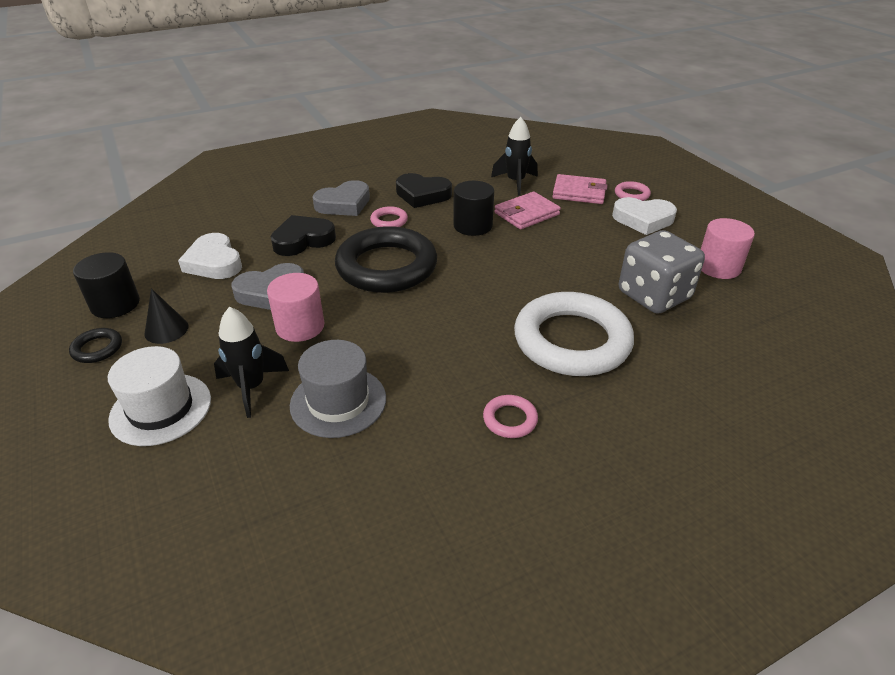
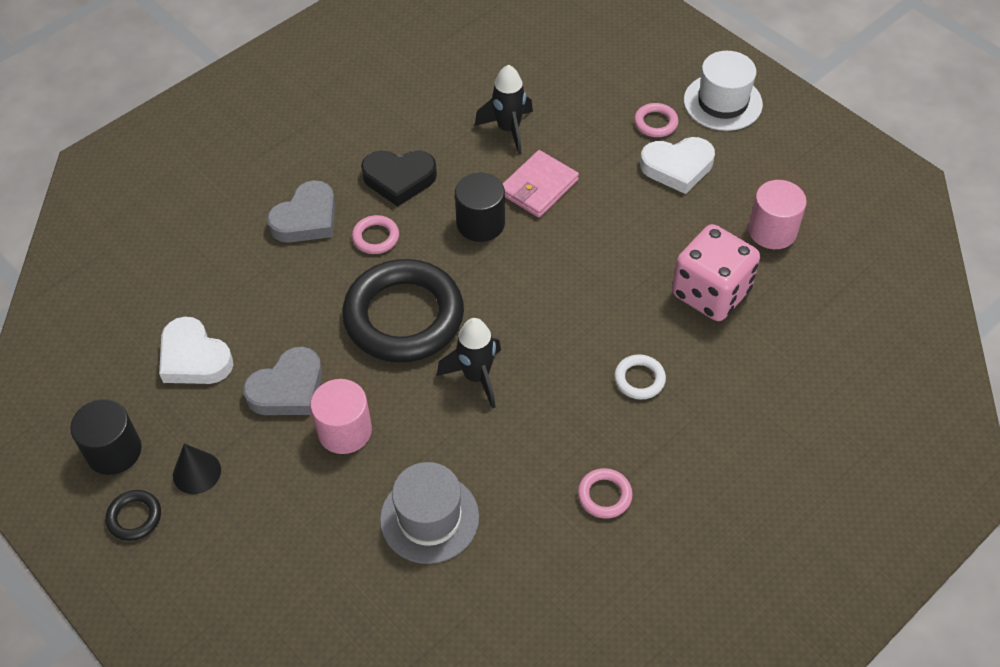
camera: 15 degrees left, 15 degrees up
(161, 409) = (252, 574): white hat -> white hat (722, 102)
(252, 387) = (332, 524): black rocket -> black rocket (476, 377)
(303, 240) = (284, 295): black heart -> none
(572, 341) = (639, 379): white ring -> white ring, size x0.41
(579, 192) = (591, 132): pink wallet -> none
(653, 296) = (710, 293): grey dice -> pink dice

